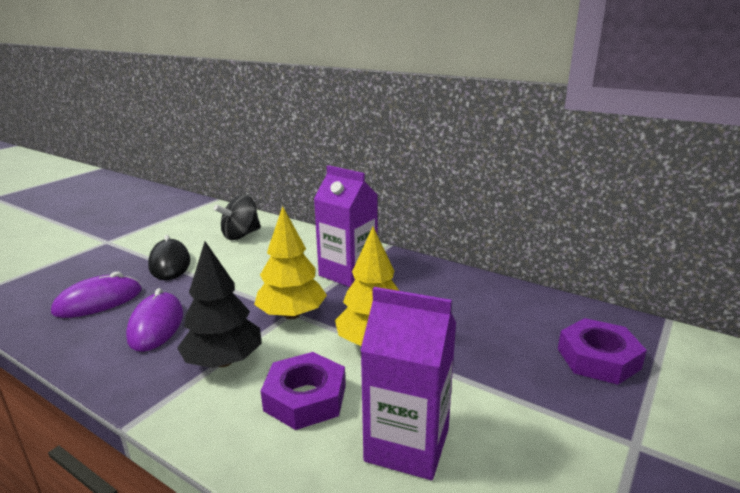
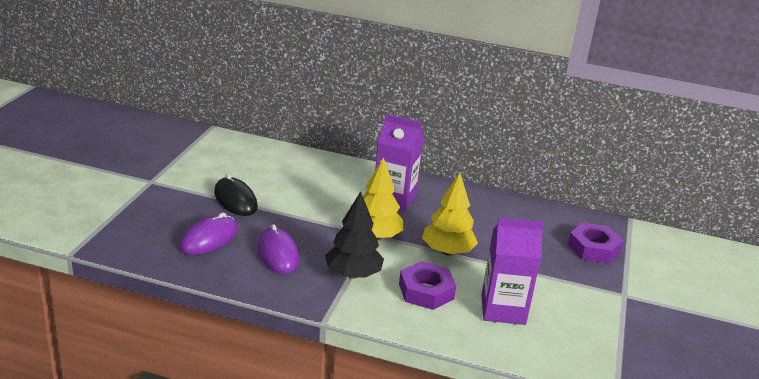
camera: 20 degrees left, 5 degrees up
(241, 235) = (274, 167): black spinning top -> none

